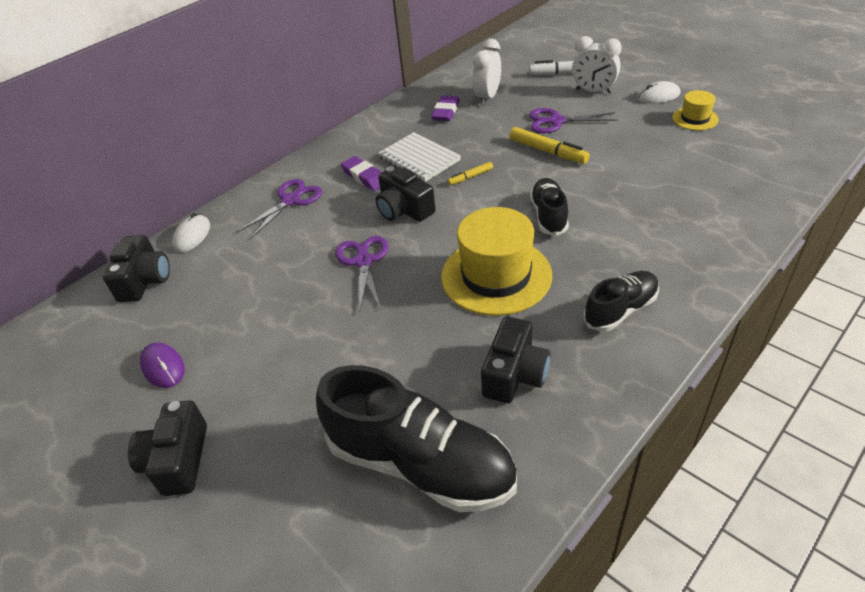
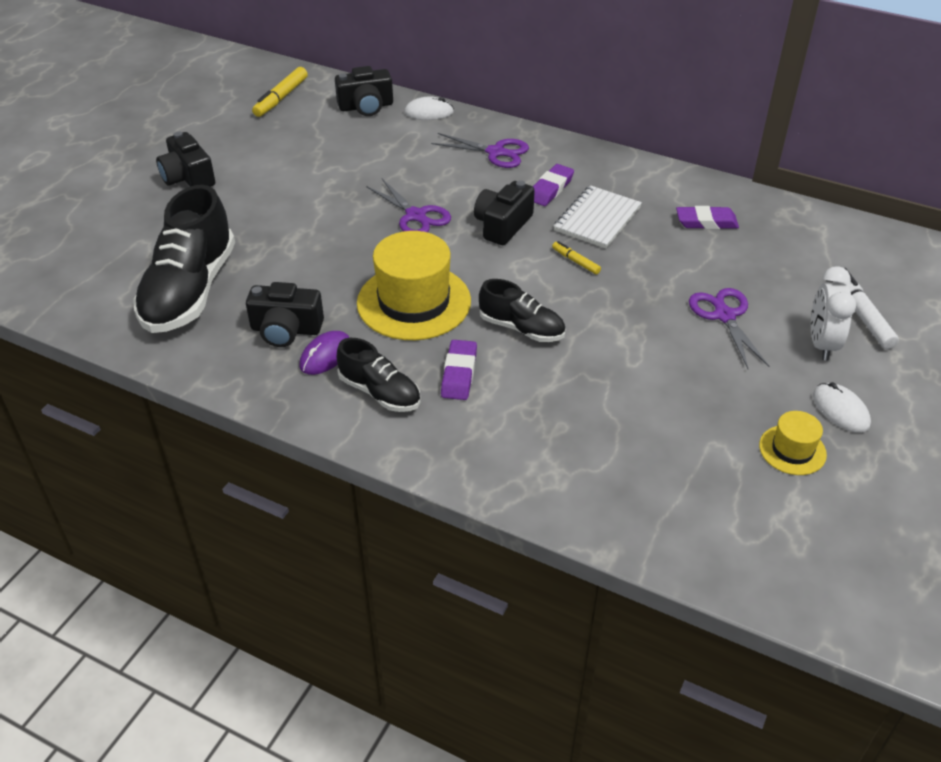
camera: 70 degrees right, 0 degrees up
(163, 367) = (273, 145): purple mouse -> purple mouse (325, 355)
(178, 460) = (188, 177): black camera -> black camera turned 105 degrees counterclockwise
(363, 262) = (416, 216): purple scissors -> purple scissors turned 75 degrees clockwise
(487, 97) = (757, 250): white clock -> none
(548, 151) = (650, 315): yellow marker -> yellow marker (281, 98)
(548, 216) = (521, 328): black shoe -> black shoe turned 45 degrees clockwise
(601, 257) = (459, 373): none -> purple eraser

